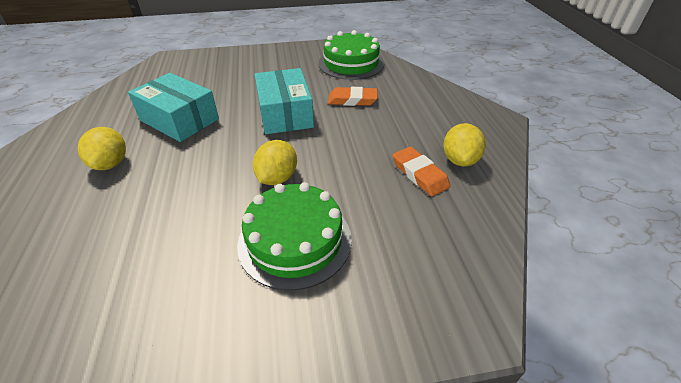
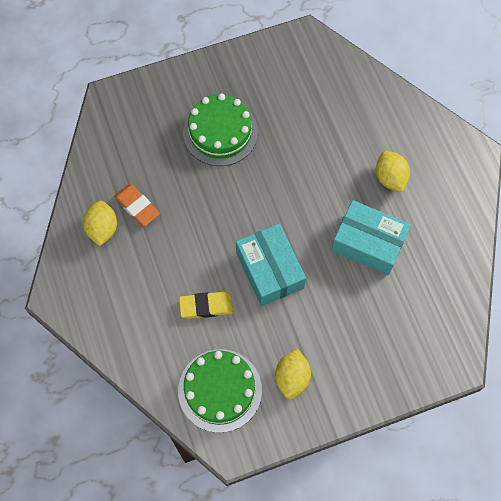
camera: 170 degrees right, 25 degrees up
(277, 178) = (249, 184): yellow lemon -> yellow lemon (292, 378)
(352, 100) = (206, 306): orange eraser -> yellow eraser

